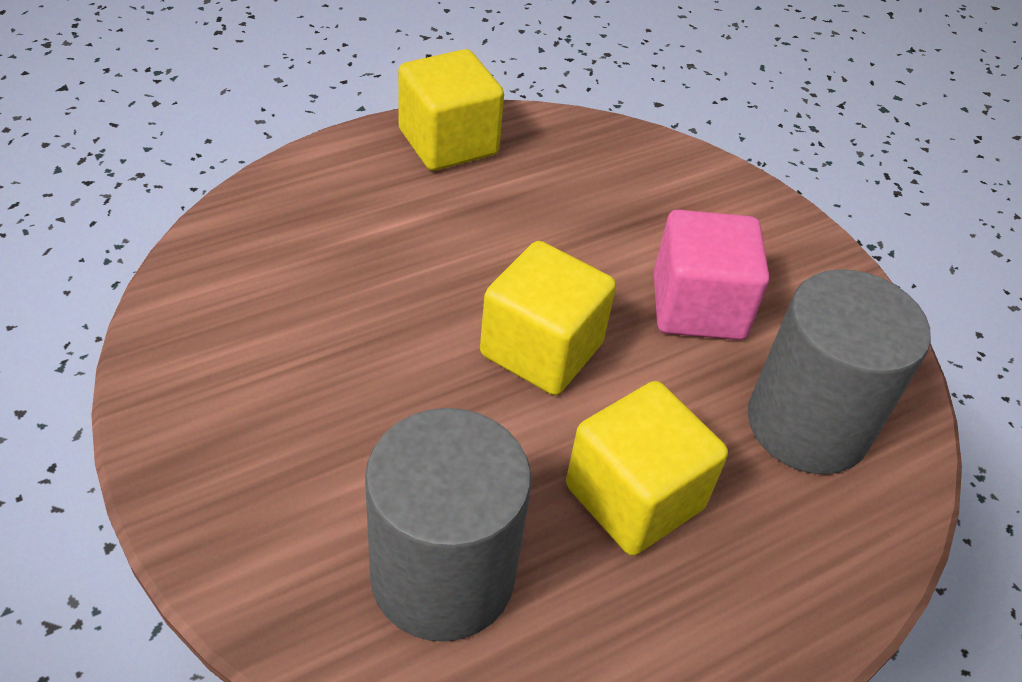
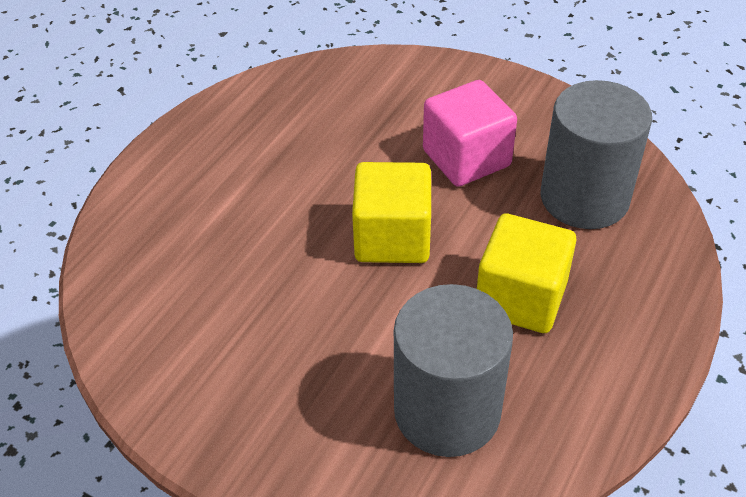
camera: 25 degrees left, 0 degrees up
(448, 142) = (213, 128): yellow cube -> none

